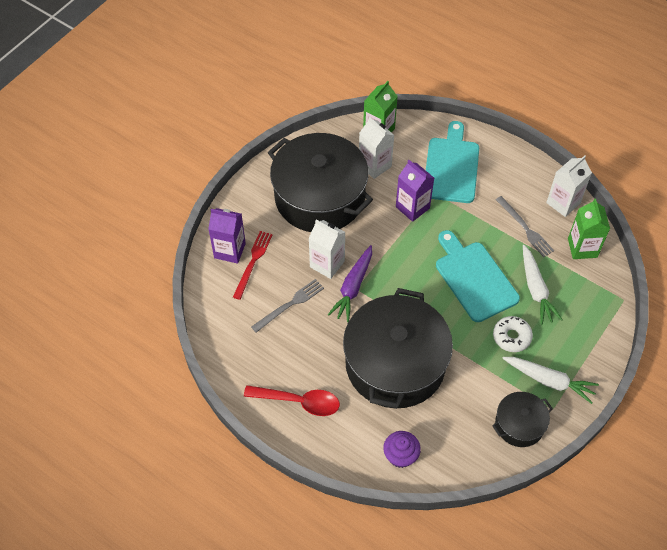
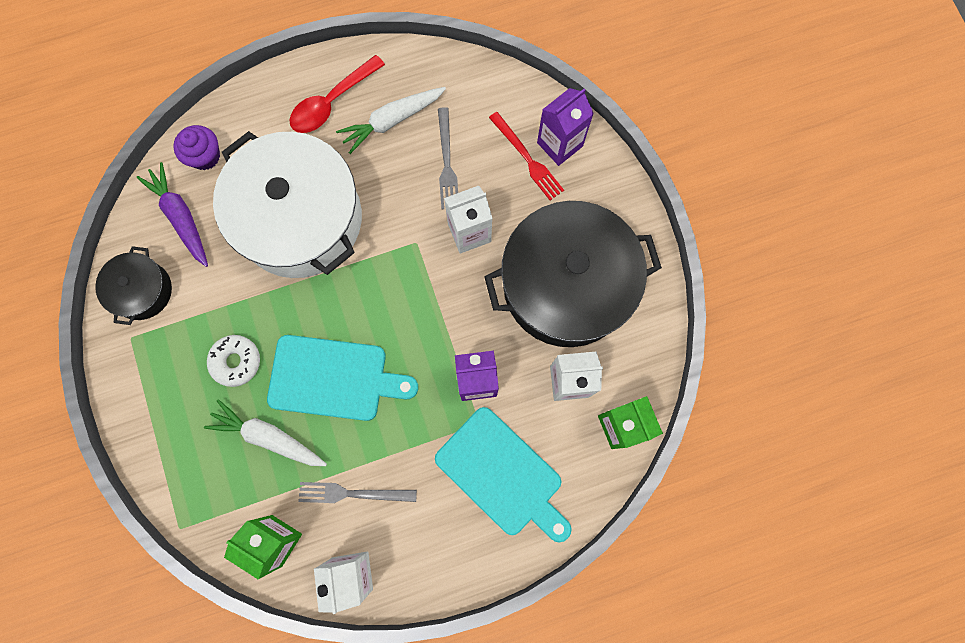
camera: 125 degrees right, 20 degrees up
(353, 287) = (420, 239): purple carrot -> purple carrot (181, 217)
(395, 364) = (300, 219): black pot -> white pot
(549, 381) = (159, 360): white carrot -> white carrot (392, 121)

